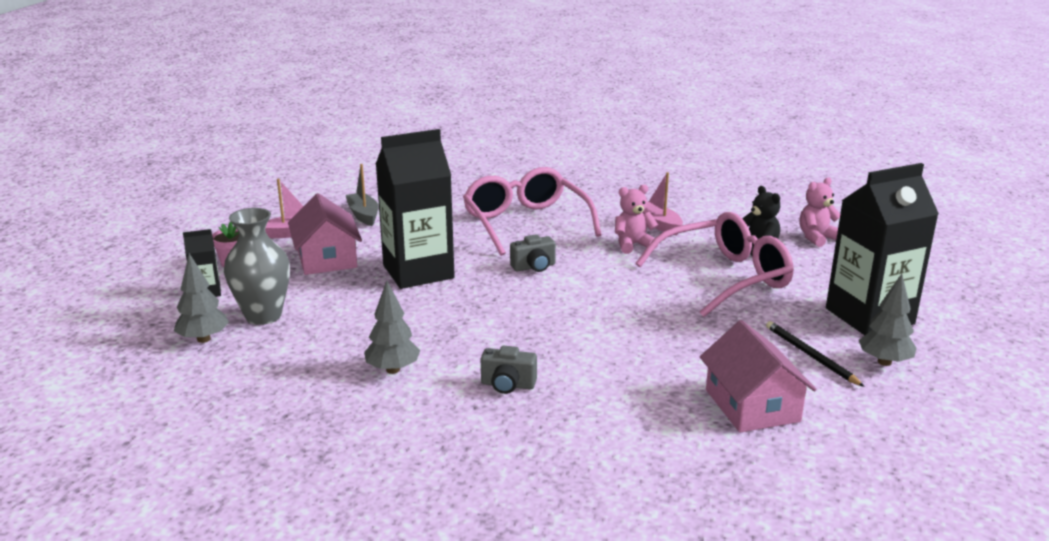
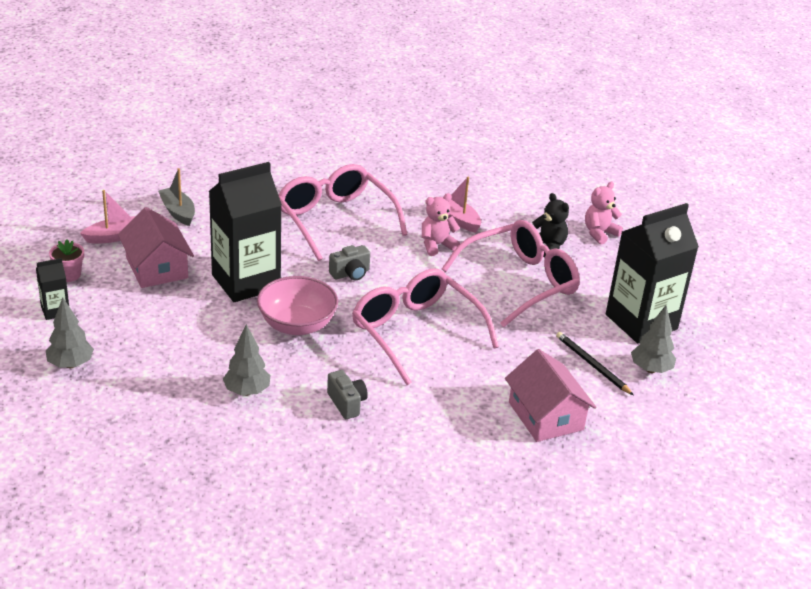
camera: 10 degrees left, 10 degrees up
(263, 316) = (117, 337): grey vase -> none
(465, 310) = (297, 325): none -> pink bowl
(508, 385) = (347, 403): grey camera -> grey camera turned 120 degrees counterclockwise
(600, 320) = (416, 333): none -> pink glasses

